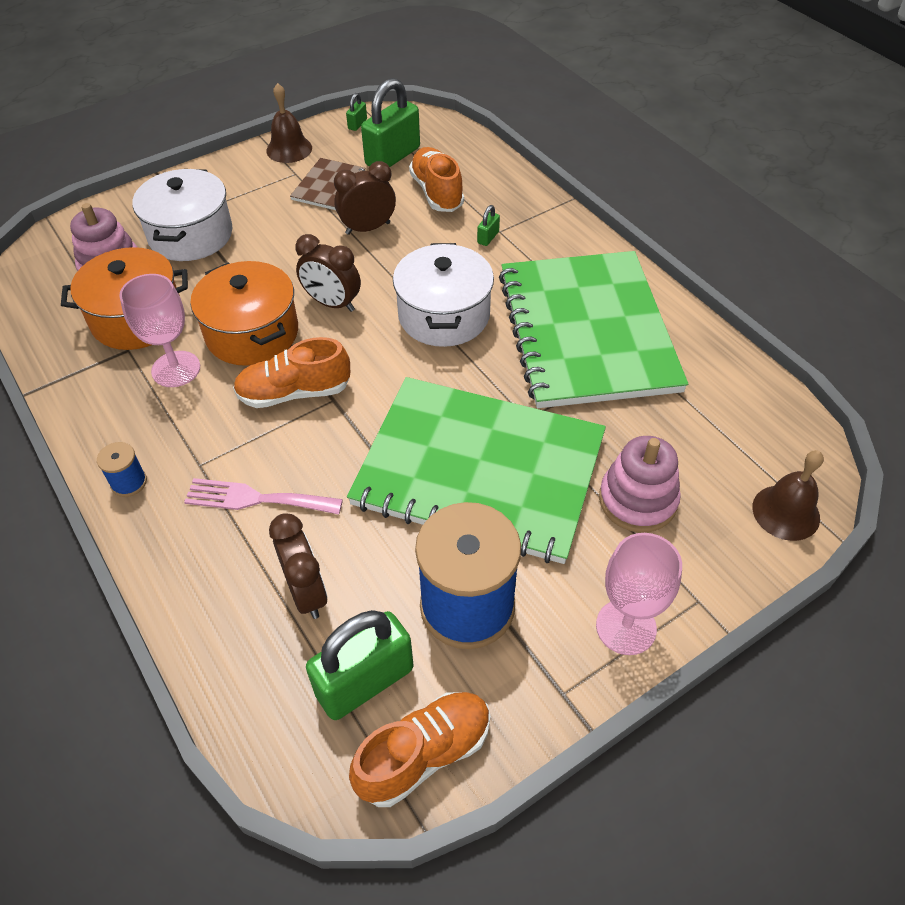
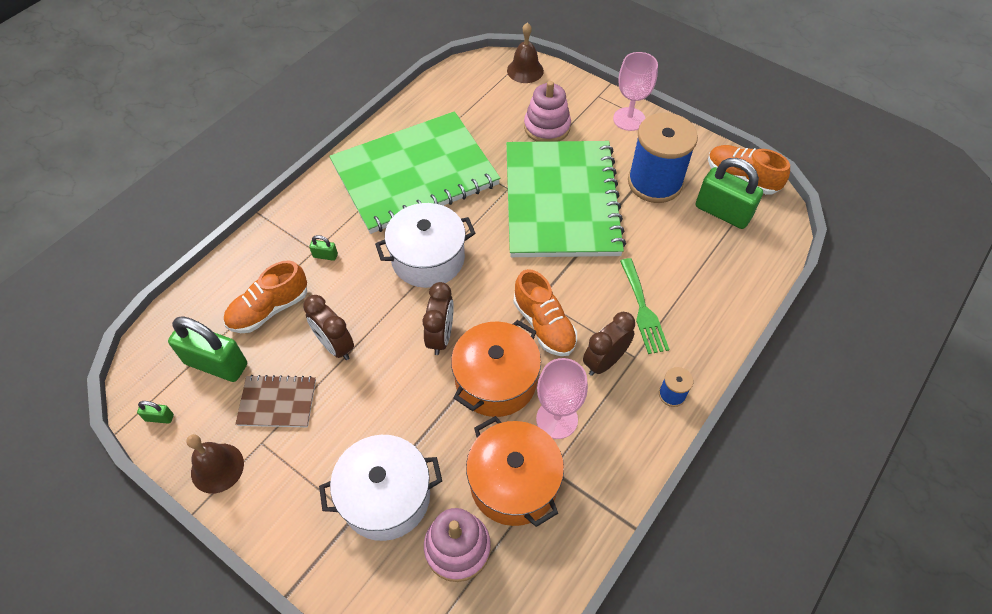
camera: 110 degrees left, 5 degrees up
(256, 499) = (643, 310): pink fork -> green fork
(306, 592) = (690, 257): brown clock -> brown clock (604, 361)

